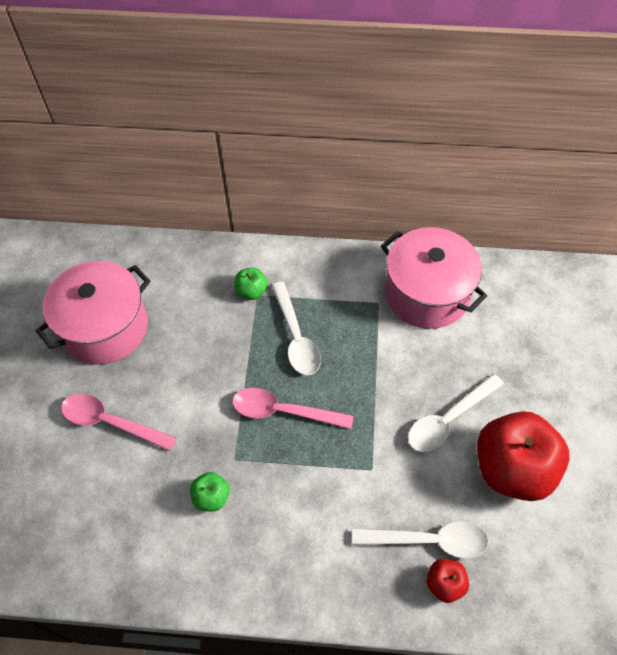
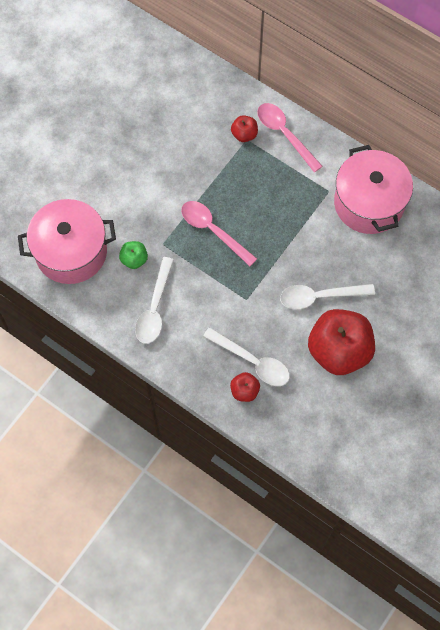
camera: 30 degrees right, 10 degrees up
(105, 328) = (129, 108): pink pot -> pink pot (71, 252)
(110, 422) = (98, 176): pink spoon -> pink spoon (284, 134)
(251, 291) = (244, 134): green apple -> red apple
(296, 337) = (254, 185): white spoon -> white spoon (154, 308)

